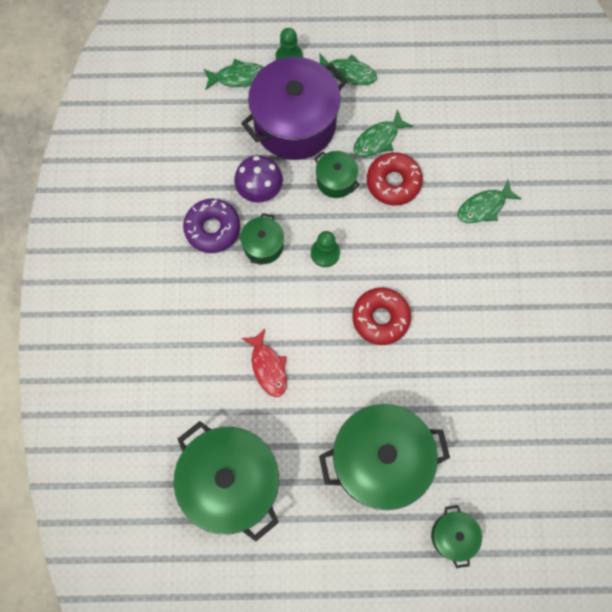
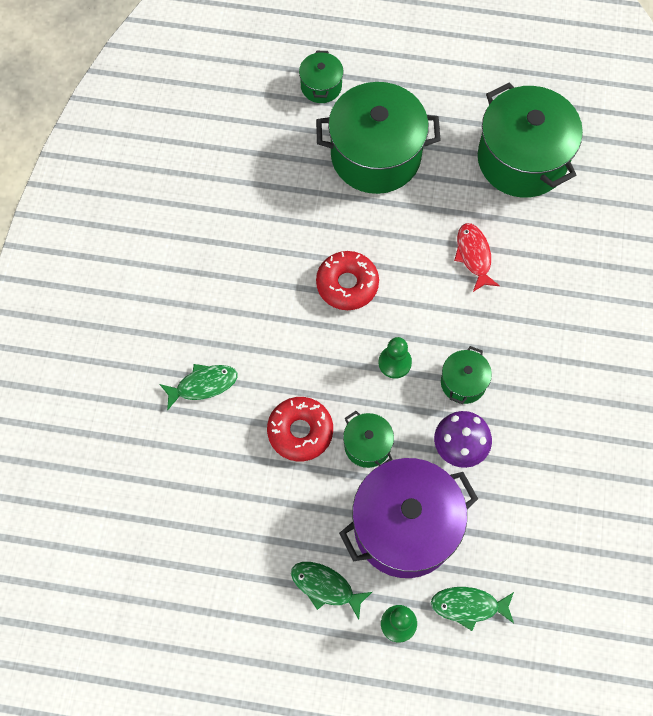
camera: 170 degrees left, 5 degrees down
(212, 229) = (519, 411): purple donut -> none
(378, 139) = (306, 489): green fish -> none

